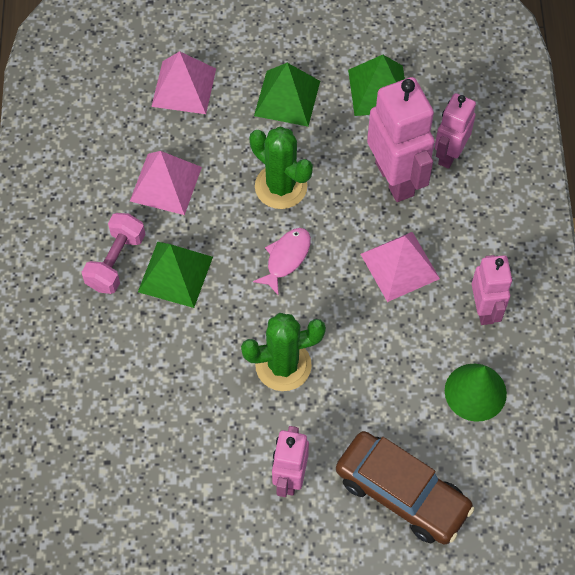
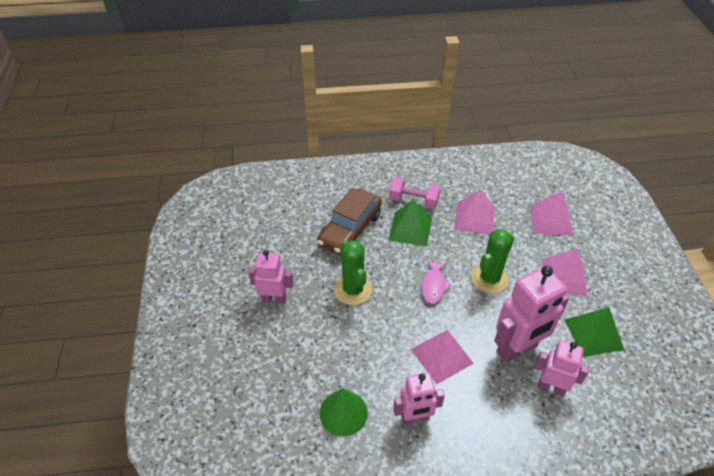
camera: 85 degrees right, 15 degrees down
(286, 258) = (433, 285): pink fish -> pink fish turned 75 degrees clockwise
(287, 98) = (564, 277): green pyramid -> pink pyramid
(402, 493) = (262, 365): brown car -> brown car (350, 229)

